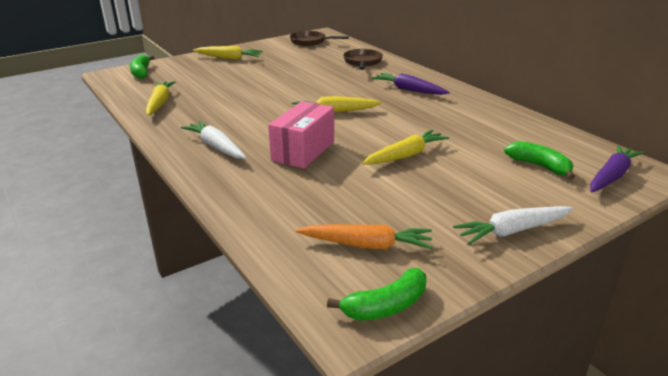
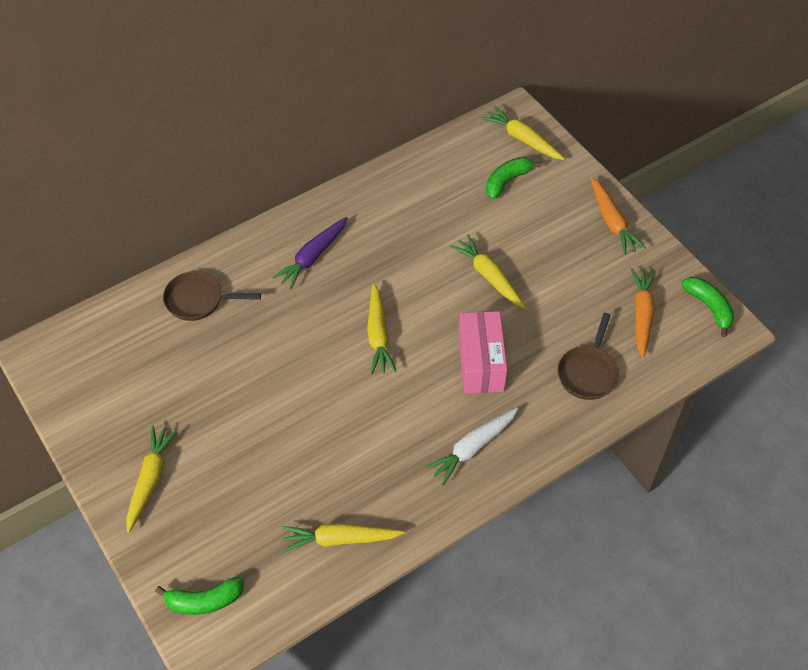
camera: 90 degrees left, 25 degrees up
(303, 151) = (480, 363): pink box -> pink box turned 60 degrees clockwise
(310, 41) = (81, 367): brown pan -> brown pan (588, 372)
(513, 231) = (612, 221): white carrot -> orange carrot
(611, 176) = (523, 139): purple carrot -> yellow carrot

